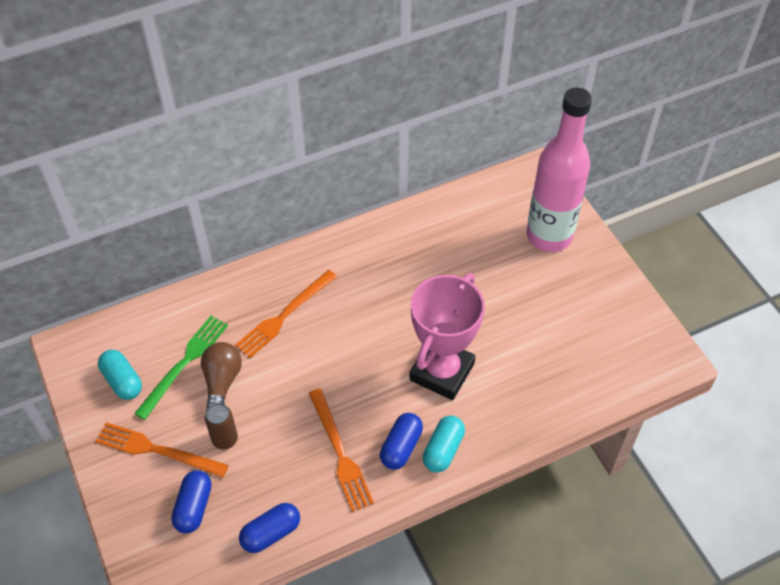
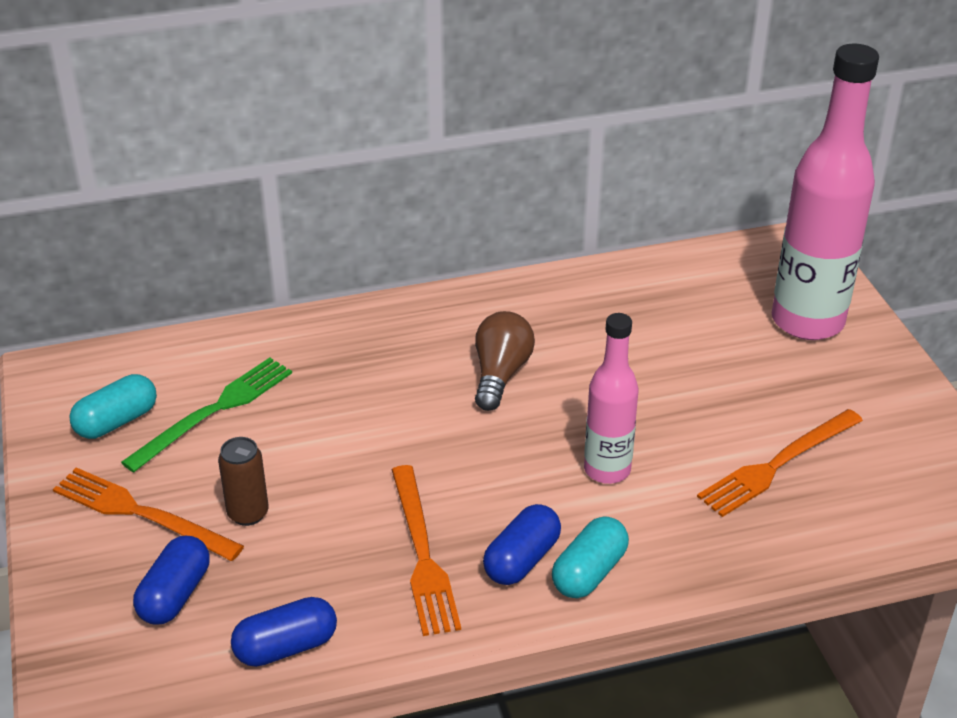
camera: 10 degrees right, 15 degrees down
(122, 381) = (116, 421): turquoise capsule -> turquoise capsule turned 75 degrees clockwise
(222, 382) = (263, 441): brown light bulb -> brown light bulb (500, 374)
(284, 315) = (379, 371): orange fork -> orange fork (777, 464)
(441, 372) = (607, 470): pink trophy -> pink bottle

